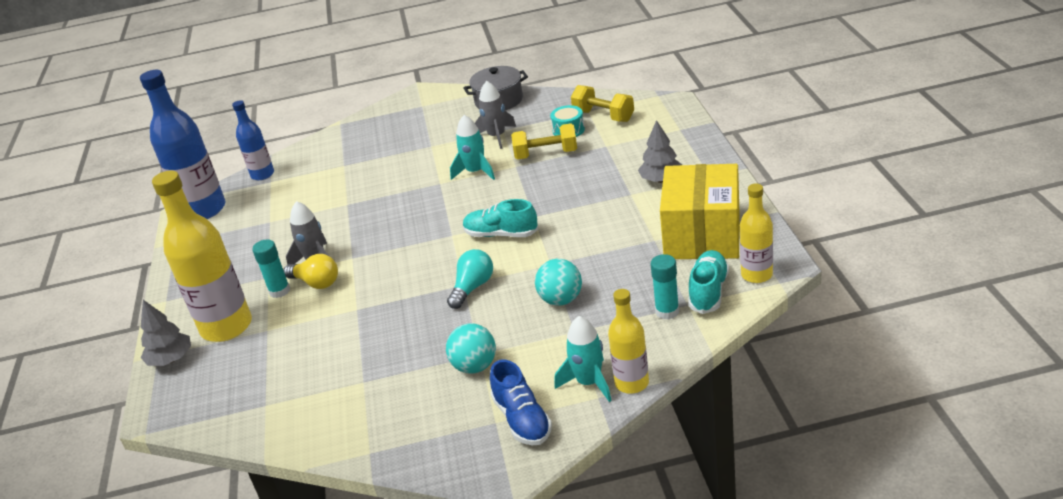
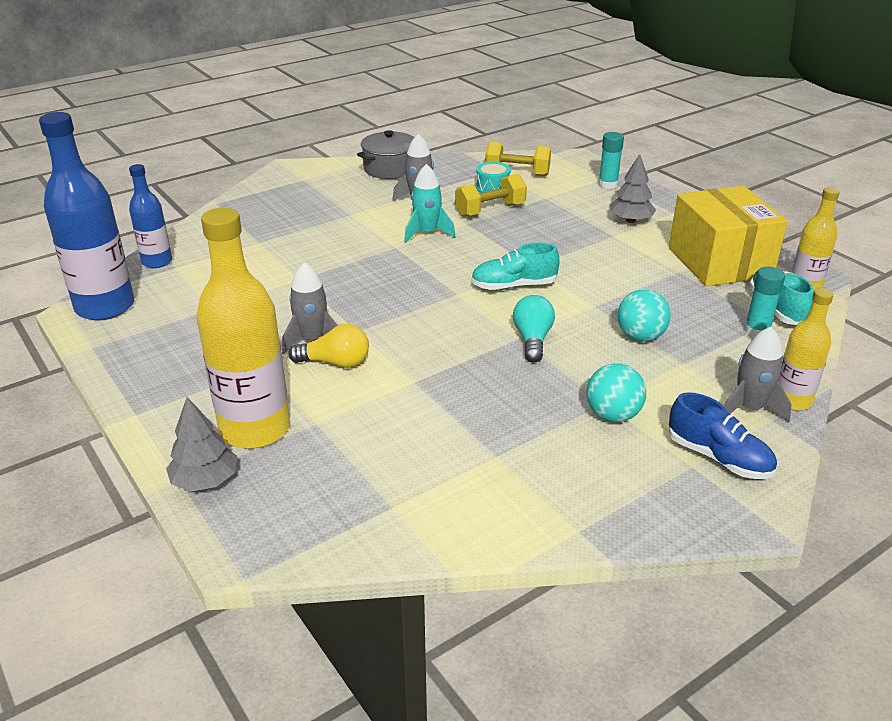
camera: 30 degrees left, 0 degrees up
(279, 291) = (294, 378): turquoise glue stick -> turquoise glue stick (608, 184)
(589, 383) = (749, 408): turquoise rocket -> grey rocket

